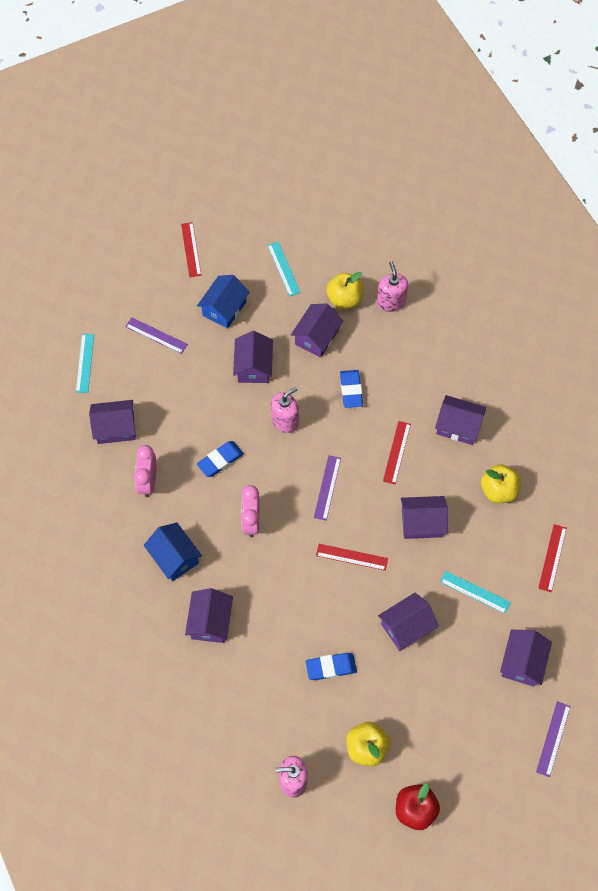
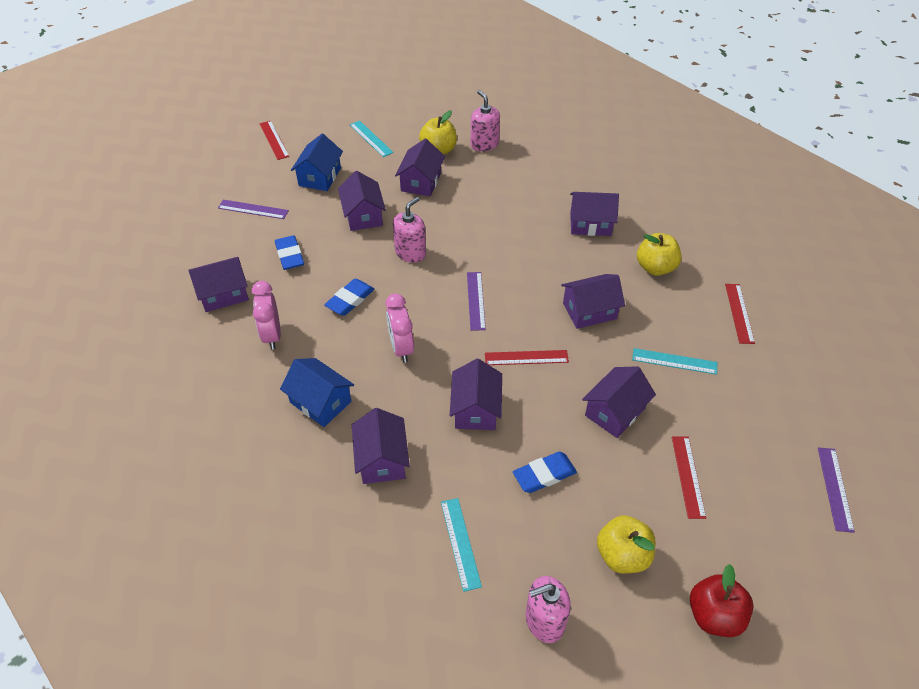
camera: 15 degrees left, 15 degrees down
(85, 363) = (178, 245): turquoise ruler -> turquoise ruler (460, 543)
(351, 390) = (470, 216): blue eraser -> blue eraser (289, 255)
(396, 452) = (537, 256): red ruler -> red ruler (688, 476)
(522, 662) = (759, 417): purple house -> purple house (475, 409)

